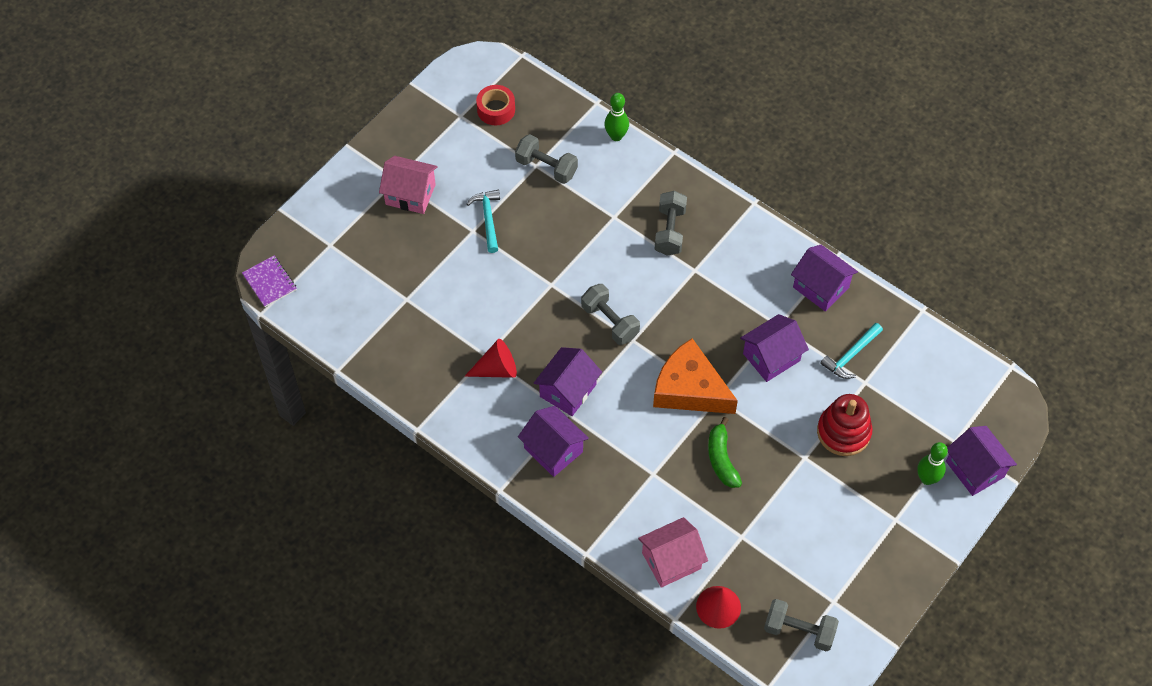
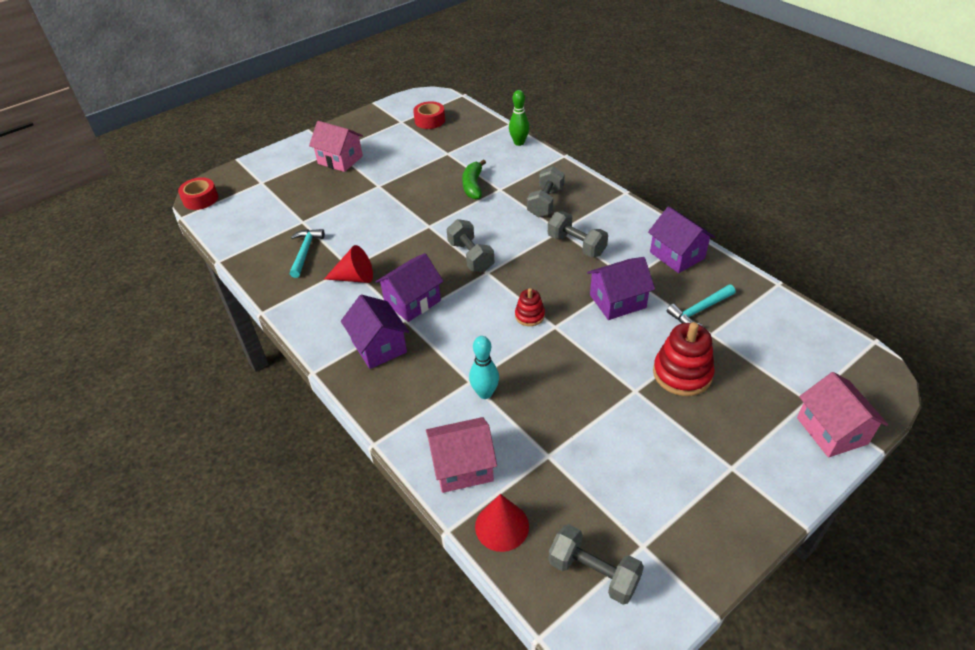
camera: 15 degrees right, 15 degrees down
(269, 282) = (200, 199): purple notebook -> red tape
(488, 219) = (394, 180): turquoise hammer -> turquoise hammer (305, 252)
(546, 167) = (455, 155): grey dumbbell -> grey dumbbell (576, 245)
(670, 484) = (485, 393): none -> turquoise bowling pin
(689, 389) = (529, 315): orange cheese -> red stacking toy
(721, 459) = (545, 379): green banana -> green banana (473, 185)
(927, 479) = (773, 431): green bowling pin -> none
(975, 469) = (831, 430): purple house -> pink house

